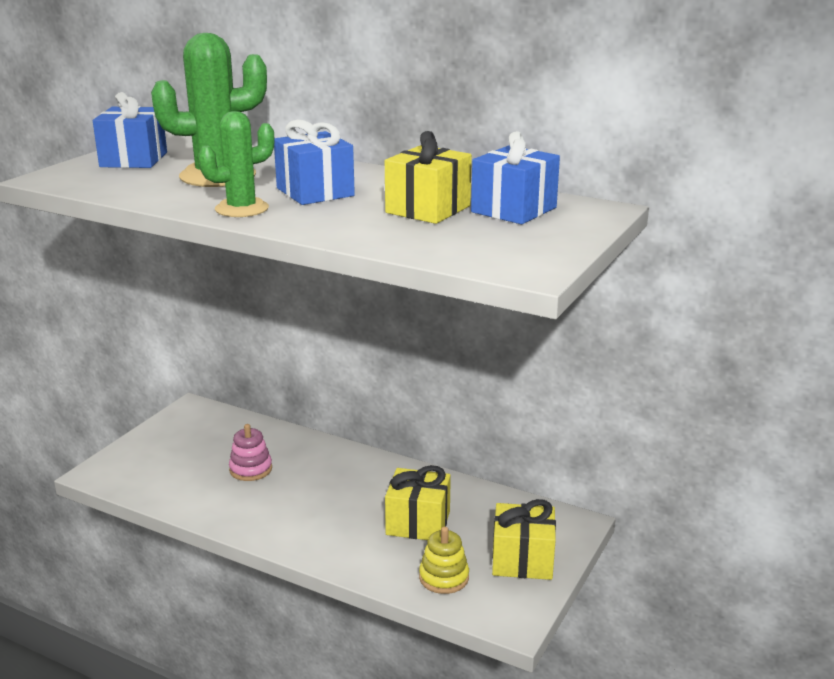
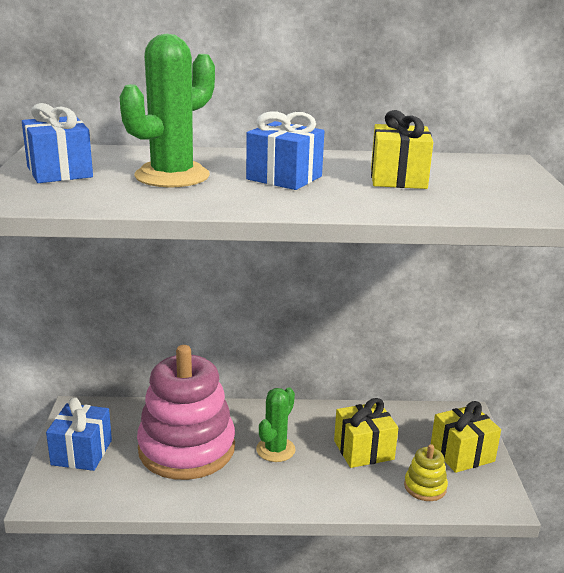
camera: 30 degrees left, 0 degrees up
(242, 209) = (252, 201): green cactus -> green cactus (275, 450)
(251, 469) = (186, 448): pink stacking toy -> pink stacking toy, size x2.41
(513, 210) = (456, 170): blue gift -> blue gift (81, 452)

